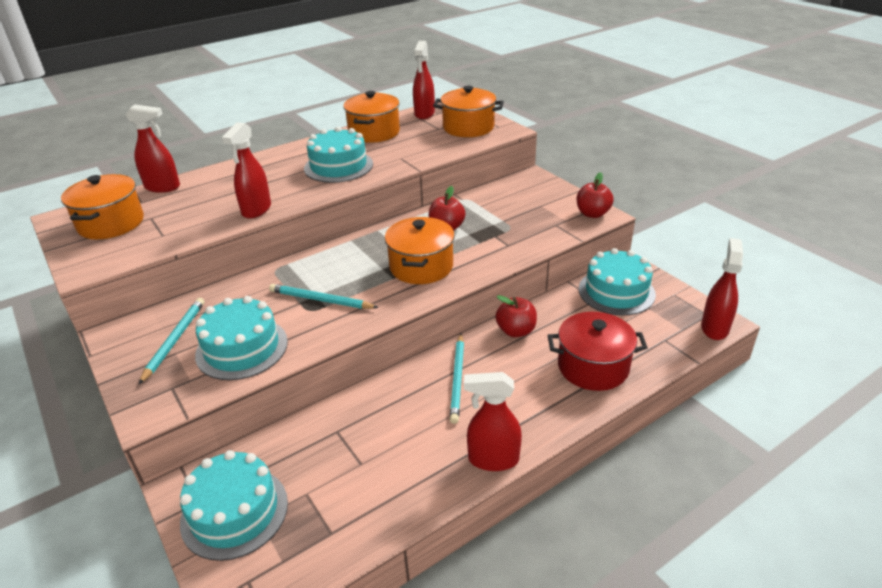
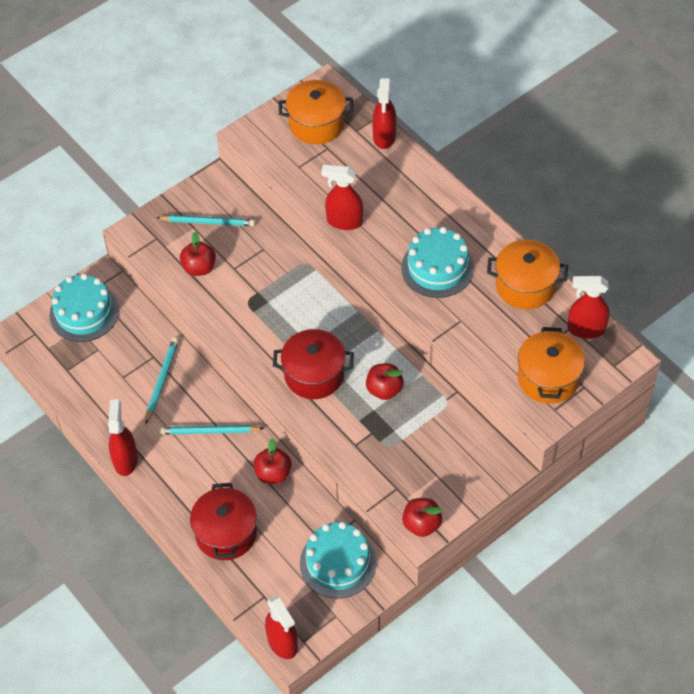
camera: 85 degrees right, 20 degrees up
(242, 348) = (199, 268): turquoise cake -> red apple
(321, 300) = (261, 306): turquoise pencil -> turquoise pencil (161, 380)
(421, 266) = (314, 375): orange pot -> red pot
(714, 328) = (282, 643): red spray bottle -> red spray bottle turned 45 degrees clockwise

